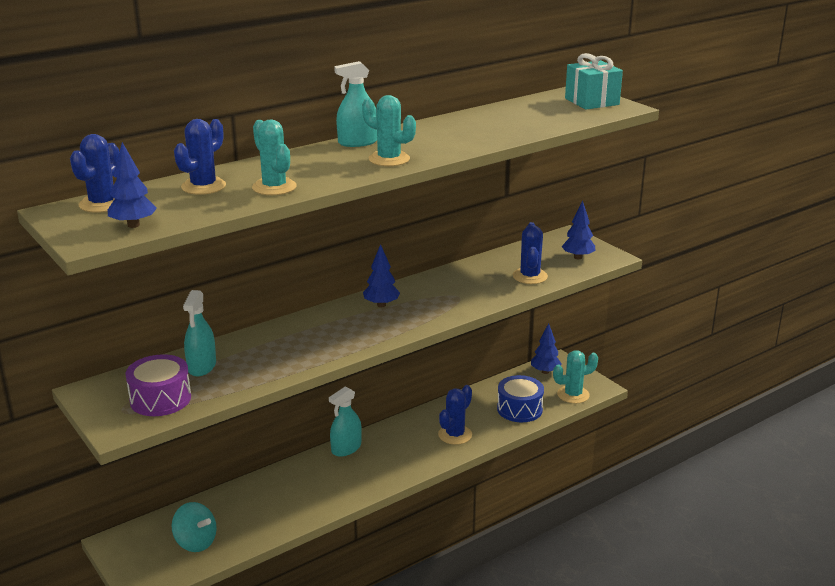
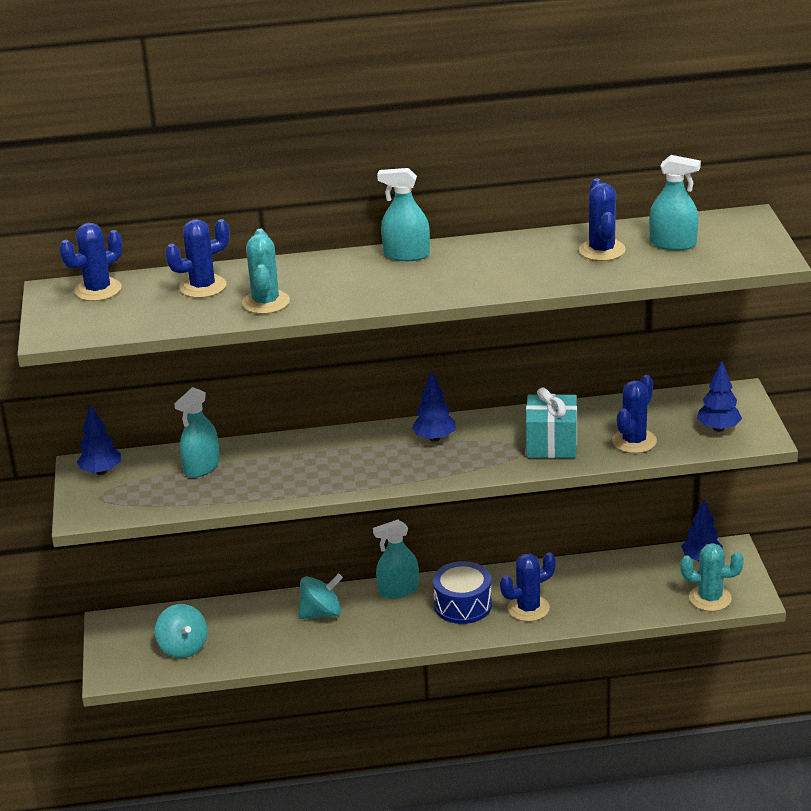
camera: 30 degrees right, 5 degrees up
(133, 225) = (102, 324): blue tree -> blue tree (101, 472)
(160, 399) = (140, 493): purple drum -> none
(297, 482) = (321, 613): none -> turquoise spinning top
(389, 159) = (414, 287): turquoise cactus -> none
(504, 119) = (602, 250): none -> blue cactus
(519, 409) = (629, 598): blue drum -> blue drum (463, 605)
(548, 109) = (673, 243): none -> turquoise spray bottle
(592, 101) = (742, 240): turquoise gift -> turquoise gift (551, 444)

